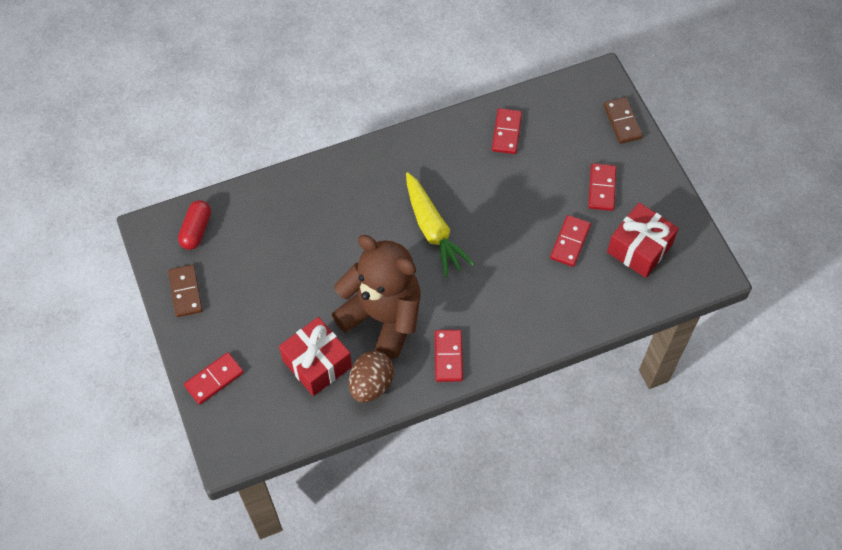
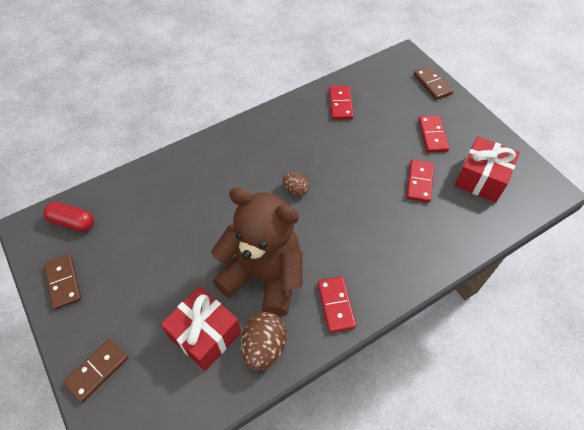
camera: 10 degrees left, 5 degrees down
(196, 230) = (73, 222): red capsule -> red capsule turned 75 degrees counterclockwise
(214, 379) = (97, 370): red domino -> brown domino
(433, 230) = (295, 190): yellow carrot -> brown egg

